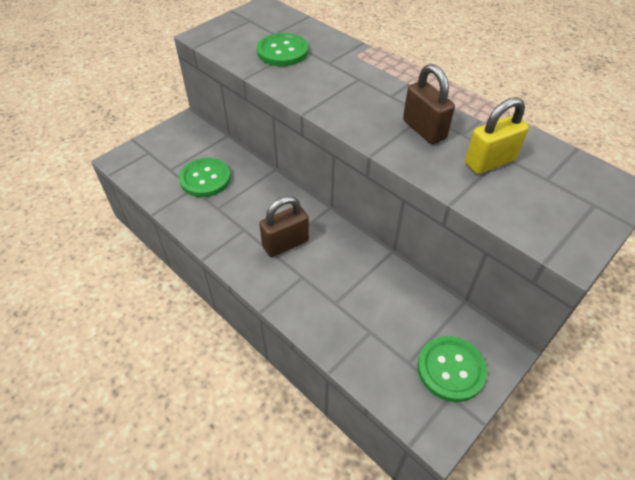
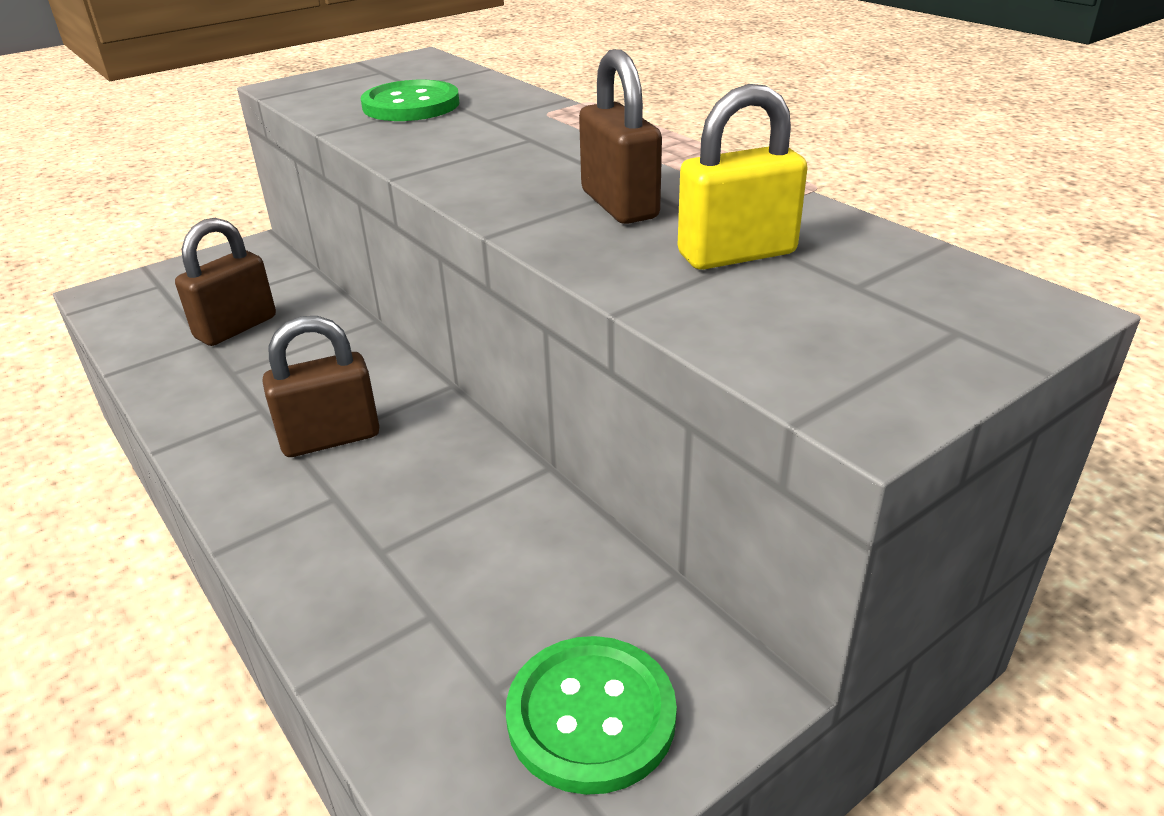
camera: 10 degrees right, 15 degrees down
(205, 179) = (236, 327): green button -> brown padlock

